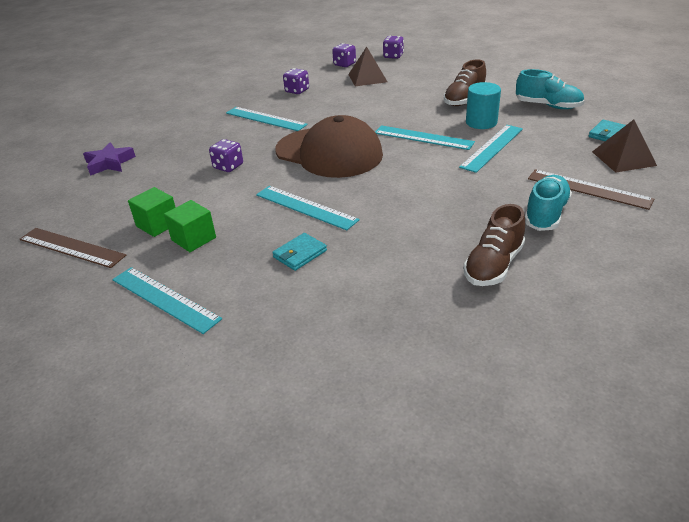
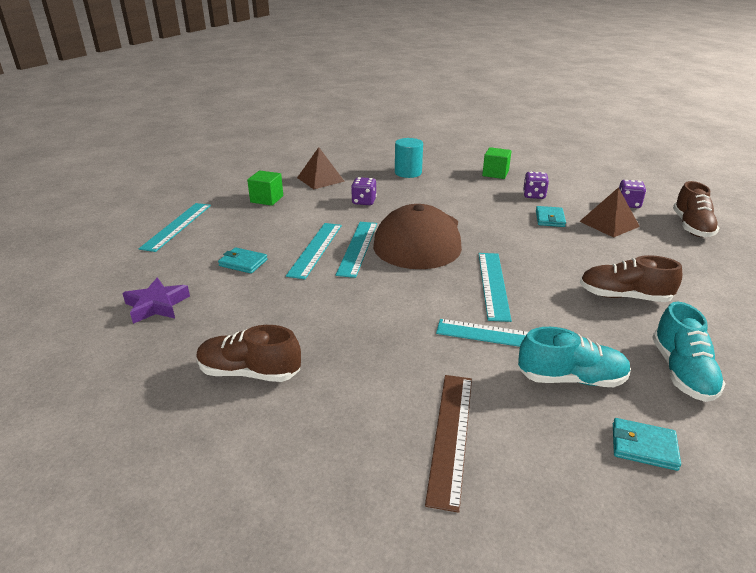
camera: 65 degrees right, 5 degrees down
(71, 247) = (230, 181): brown ruler -> none
(109, 163) = (342, 160): purple star -> purple star (157, 305)
(193, 239) = (252, 216): green cube -> green cube (495, 173)
(265, 119) = (461, 195): turquoise ruler -> turquoise ruler (358, 248)
(341, 95) = (550, 219): none -> turquoise wallet
(393, 56) = (691, 227): purple dice -> brown shoe
(481, 122) = (569, 319): turquoise cylinder -> turquoise cylinder (408, 173)
(546, 214) = (367, 400): turquoise shoe -> turquoise shoe (571, 379)
(623, 158) = (571, 470): brown pyramid -> brown pyramid (320, 179)

